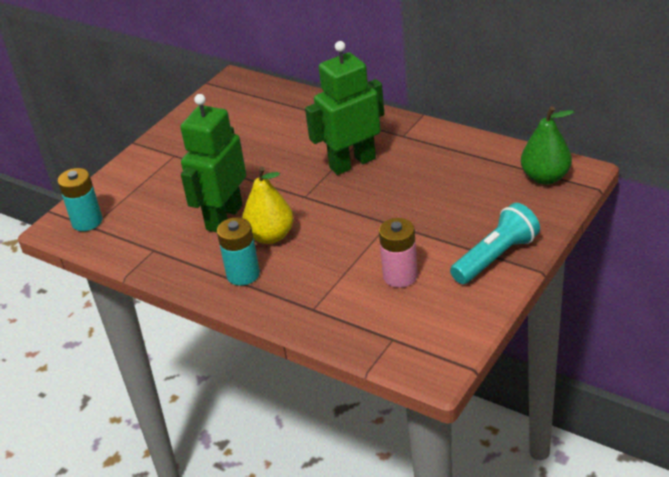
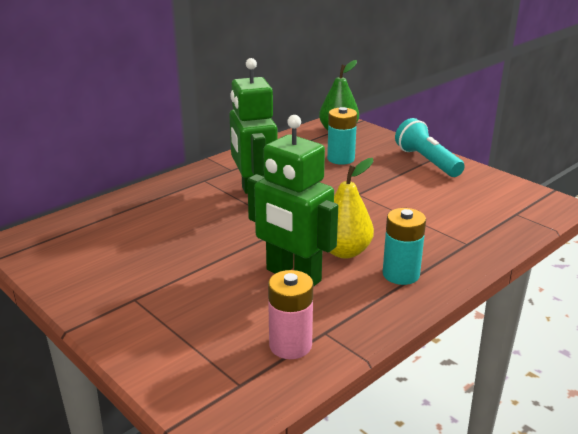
camera: 80 degrees left, 10 degrees down
(87, 221) = (227, 387): turquoise battery -> turquoise battery (341, 159)
(400, 276) = (436, 199): pink battery -> pink battery (290, 345)

